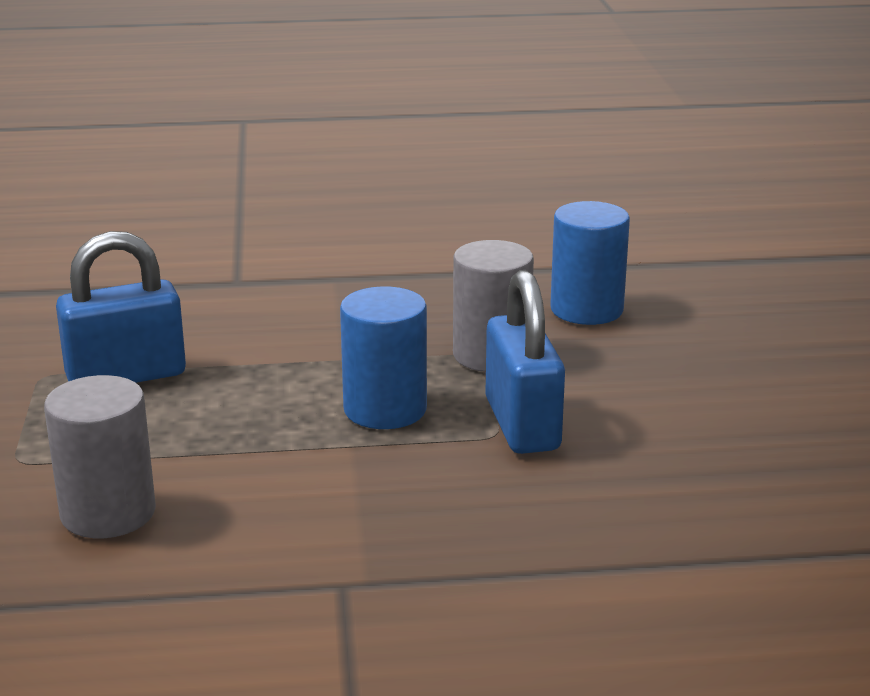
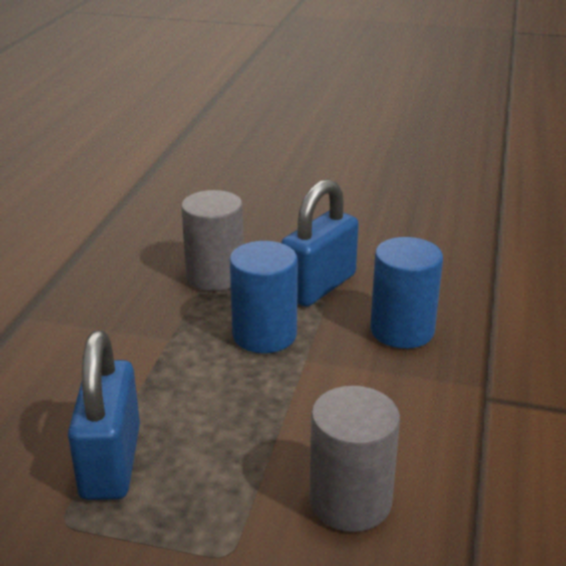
camera: 70 degrees left, 5 degrees up
(522, 425) = (319, 286): blue padlock -> blue padlock turned 60 degrees counterclockwise
(586, 310) = (178, 228): blue cylinder -> blue cylinder (402, 330)

